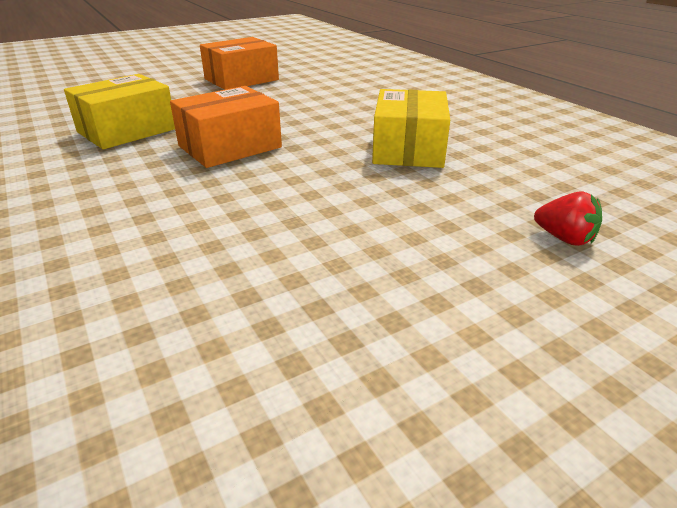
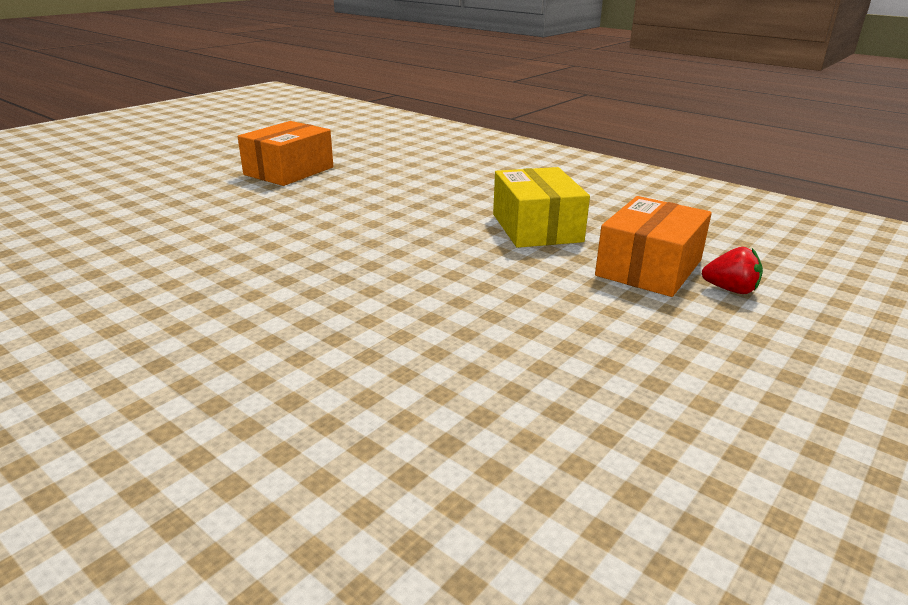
camera: 20 degrees left, 5 degrees down
(127, 130) = (213, 247): yellow box -> none
(230, 147) = (354, 250): orange box -> orange box (649, 268)

